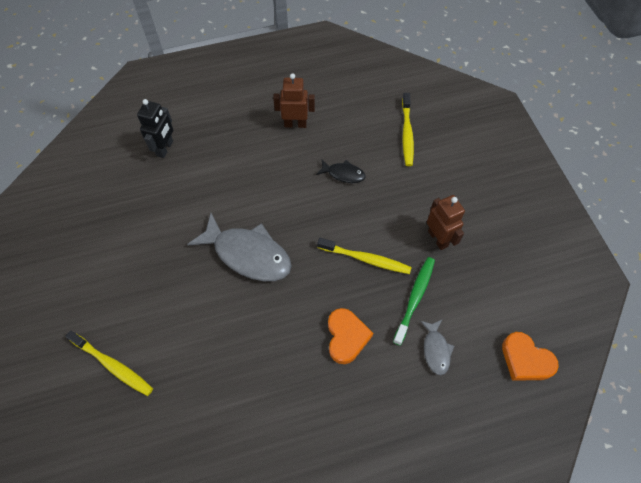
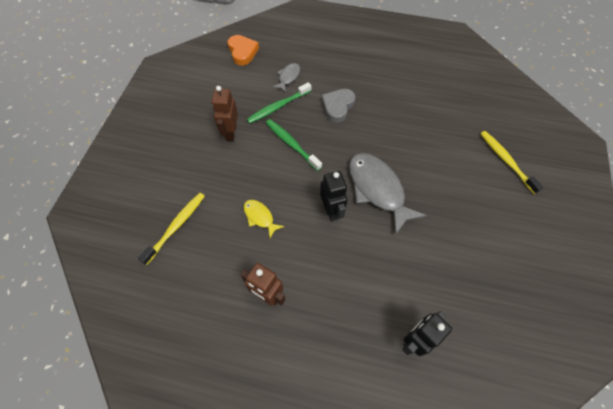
camera: 150 degrees left, 0 degrees up
(282, 211) = (331, 210): none -> black robot
(343, 174) = (260, 217): black fish -> yellow fish
(346, 337) = (337, 107): orange heart -> grey heart
(366, 259) = (291, 144): yellow toothbrush -> green toothbrush

